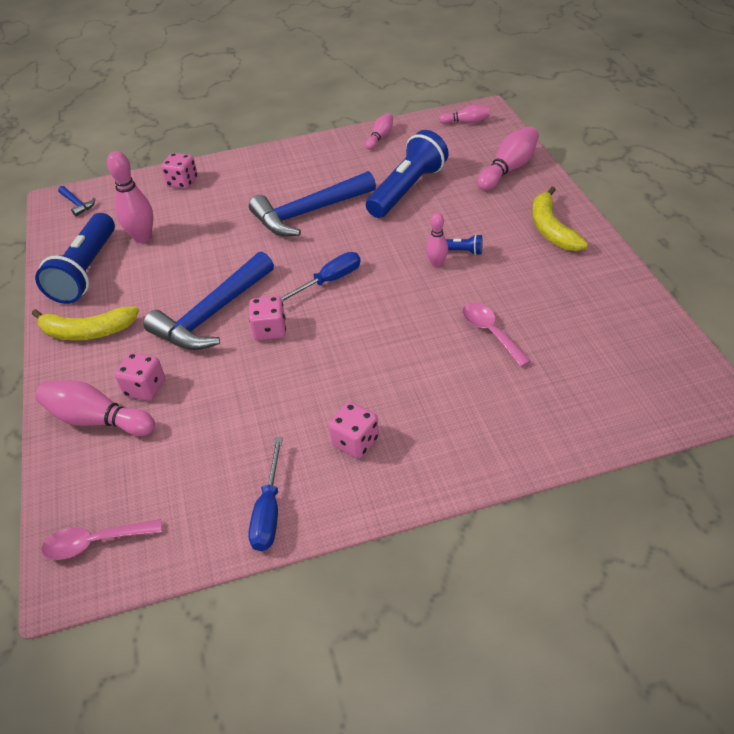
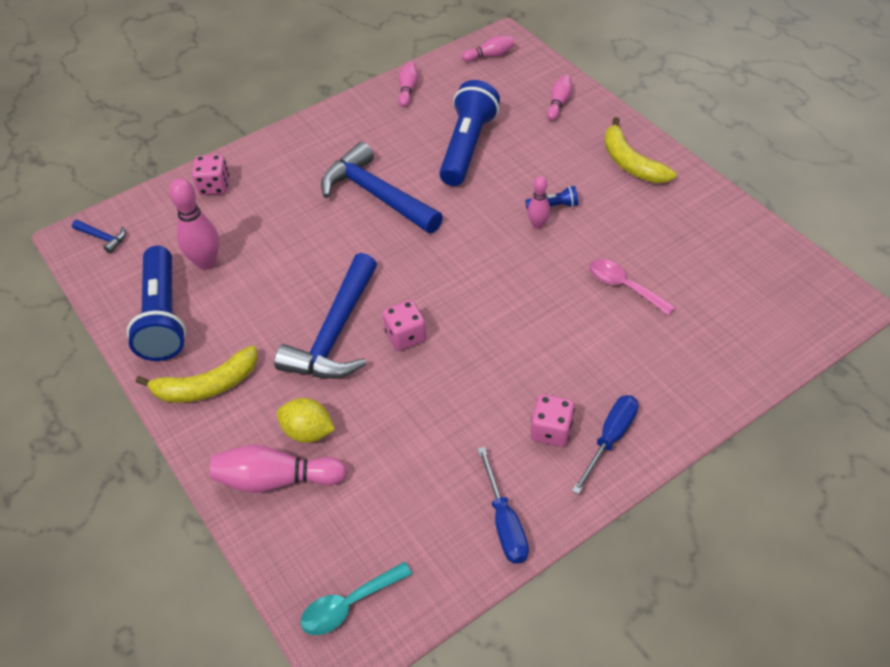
camera: 20 degrees left, 5 degrees up
(95, 542) = (349, 605): pink spoon -> turquoise spoon
(145, 388) = (308, 432): pink dice -> yellow lemon
(308, 213) = (376, 195): blue hammer -> blue hammer turned 90 degrees clockwise
(329, 281) = (438, 268): blue screwdriver -> blue screwdriver (610, 439)
(508, 169) = (559, 103): pink bowling pin -> pink bowling pin, size x0.59

